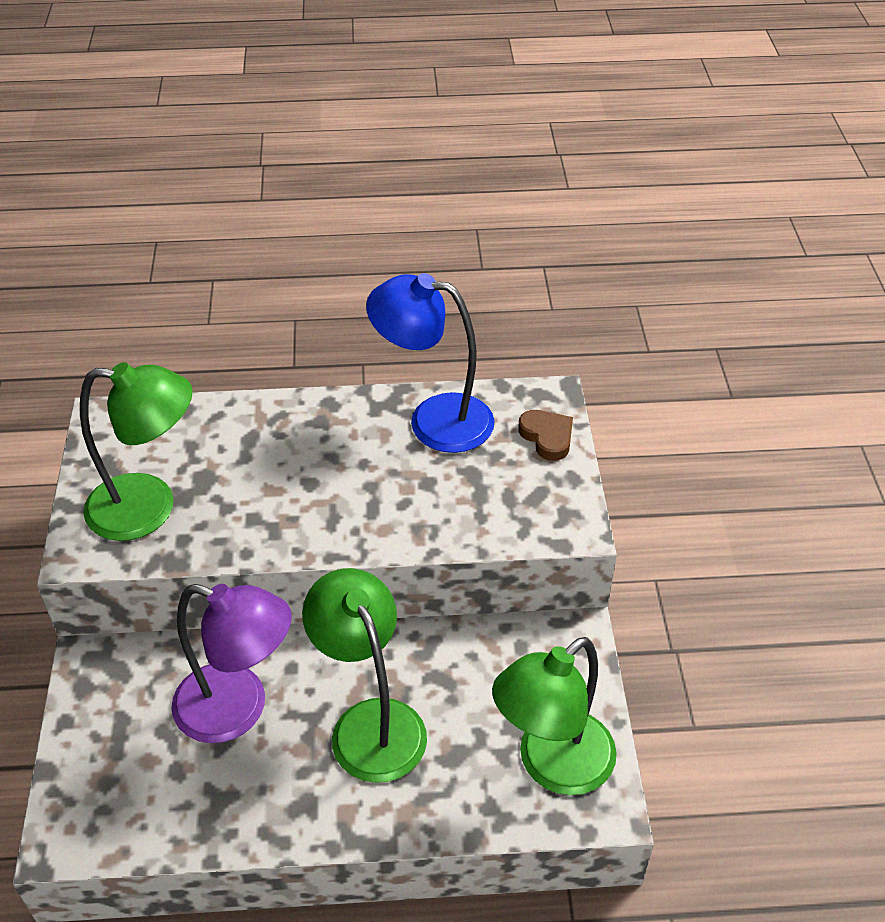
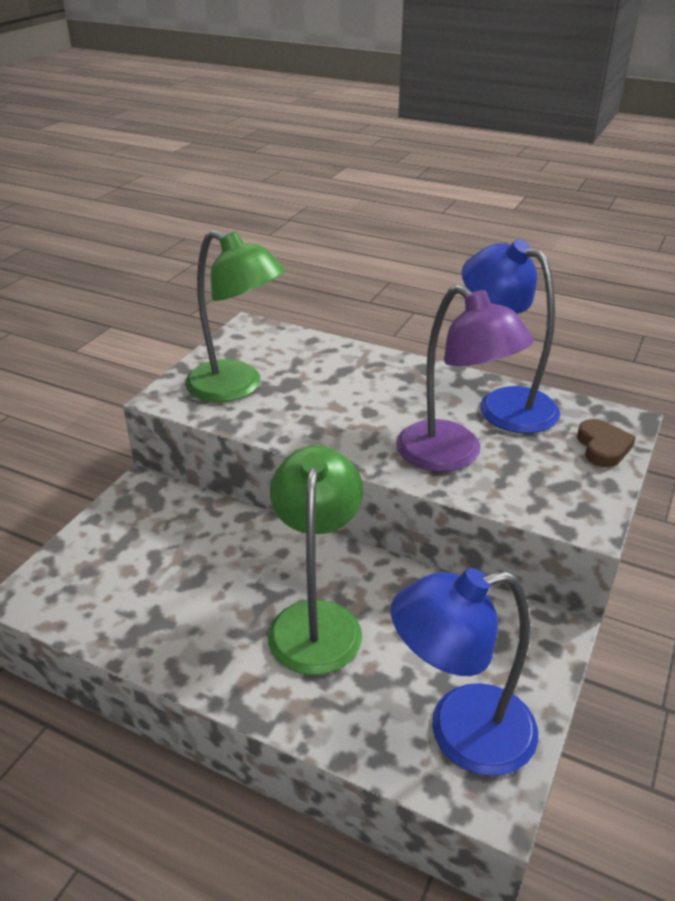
camera: 30 degrees right, 10 degrees down
(238, 709) = (219, 564): purple lamp -> purple lamp (452, 455)
(552, 765) = (461, 733): green lamp -> blue lamp

